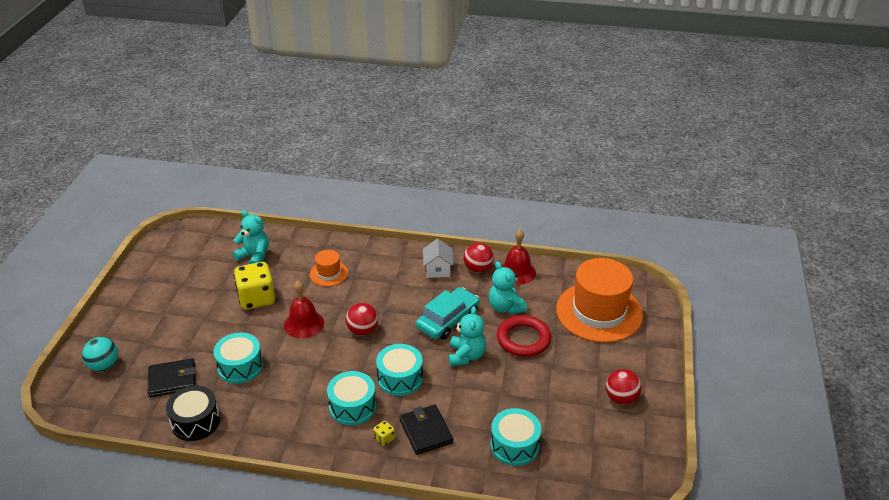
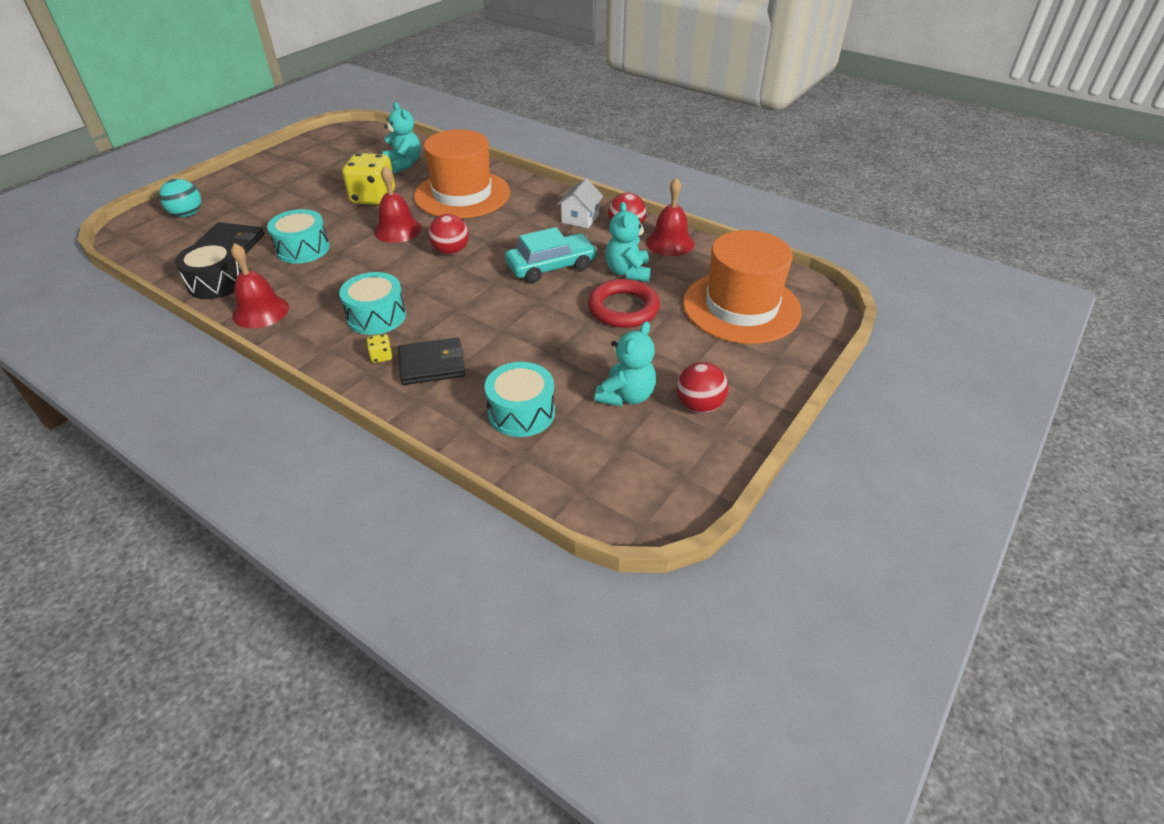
camera: 25 degrees right, 5 degrees up
(257, 434) = (260, 311): none -> red bell
(329, 273) = (462, 194): orange hat -> orange hat, size x2.14
(400, 378) = (450, 305): turquoise drum -> none
(426, 431) = (432, 364): black wallet -> black wallet turned 75 degrees clockwise
(466, 356) = (542, 305): turquoise teddy bear -> turquoise teddy bear (626, 396)

